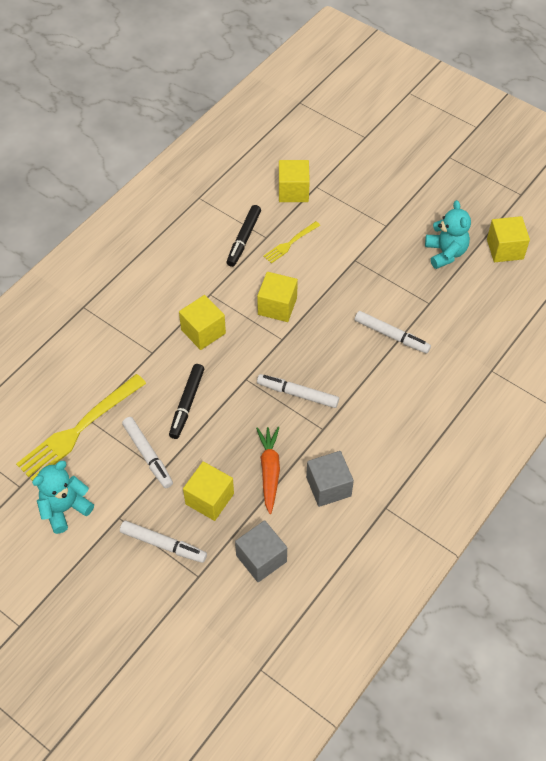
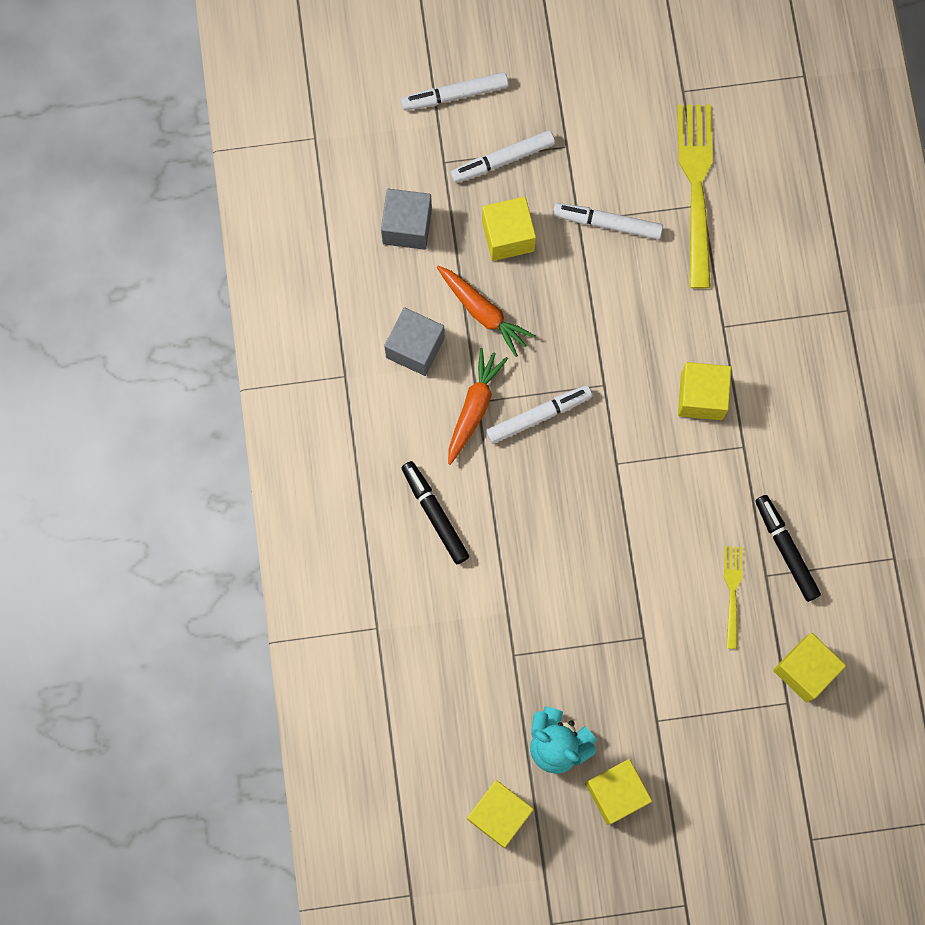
camera: 135 degrees right, 20 degrees up
(65, 508) = (621, 110): turquoise teddy bear -> none
(187, 404) = (629, 306): black marker -> black marker (434, 514)
(277, 306) = (662, 498): yellow cube -> yellow cube (616, 793)
(328, 427) = (474, 407): none -> orange carrot
(391, 335) = (513, 574): white marker -> white marker (455, 95)

